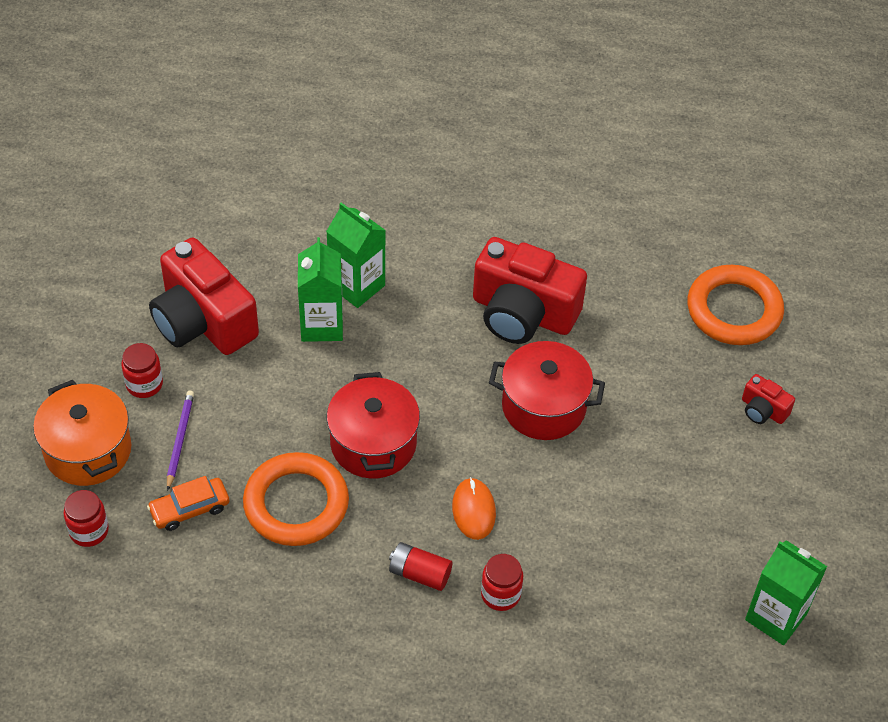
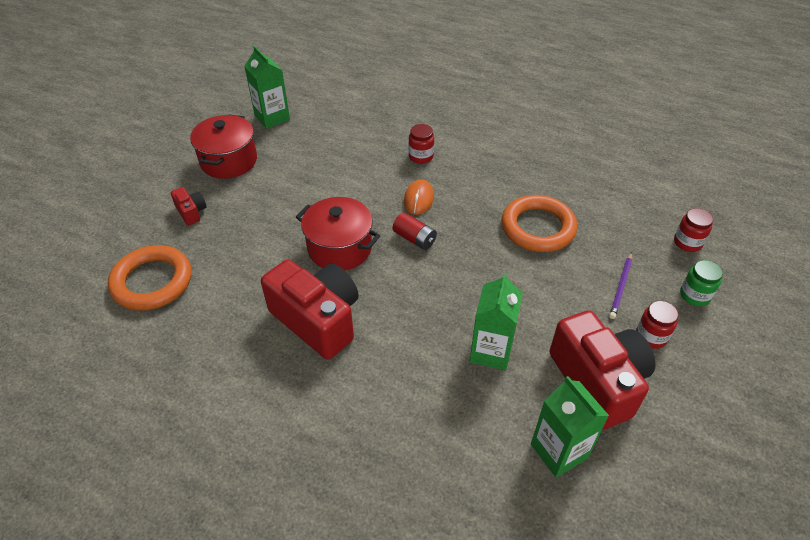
camera: 160 degrees left, 5 degrees down
(88, 450) = (694, 295): orange pot -> green jar
(189, 509) = (614, 240): orange car -> none
(357, 286) = (450, 380): green carton -> green carton (559, 451)
(373, 444) = (473, 252): red pot -> red pot (229, 161)
(419, 573) = (466, 175): red battery -> red battery (414, 239)

